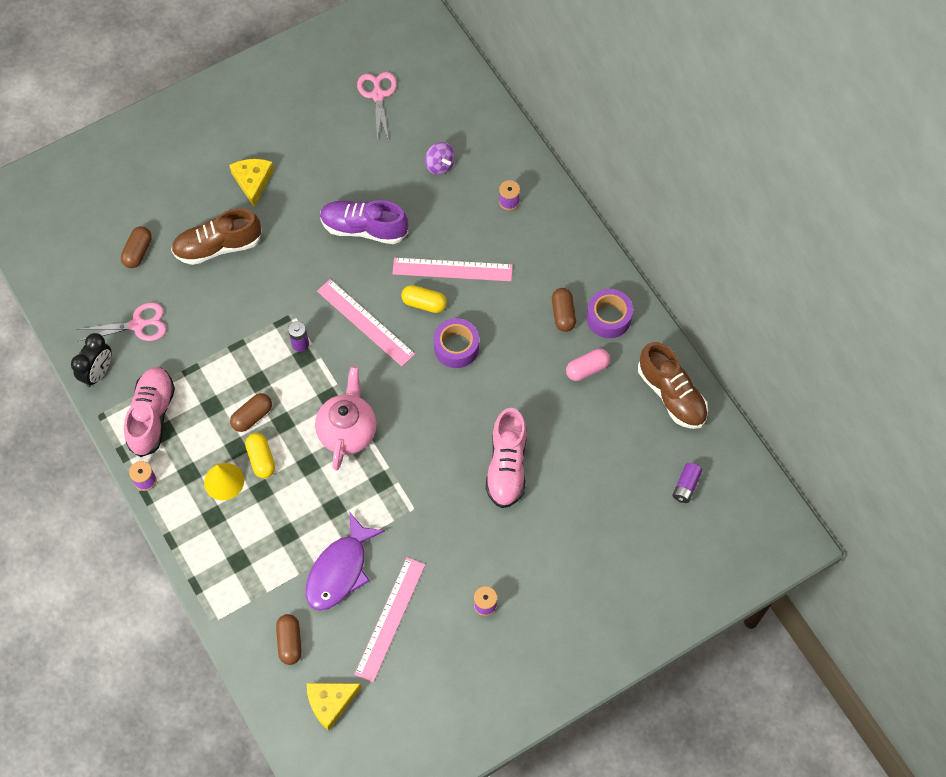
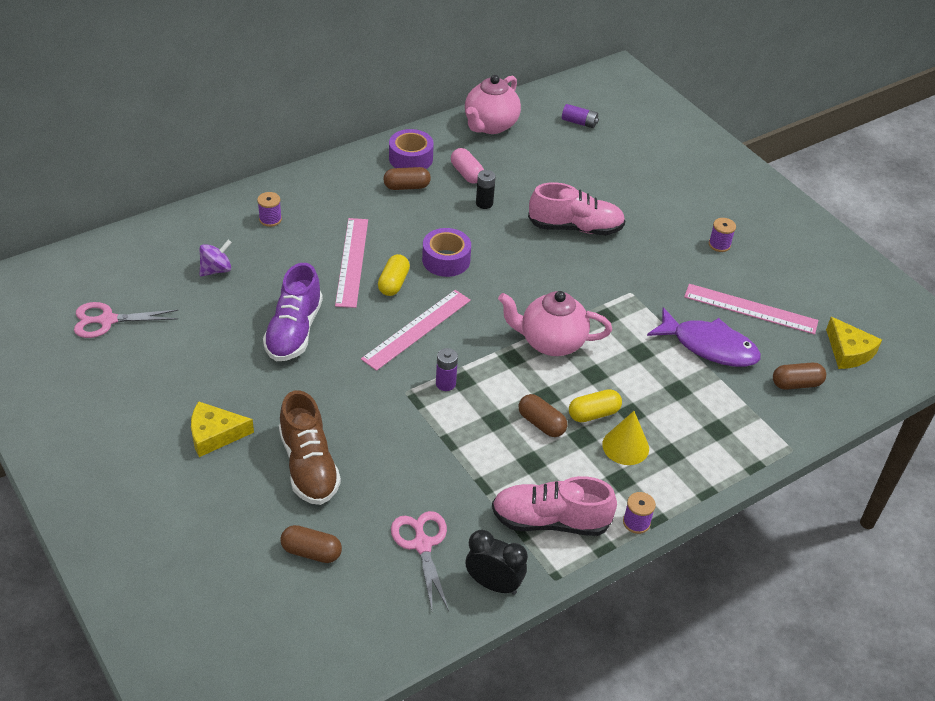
camera: 95 degrees left, 20 degrees down
(541, 383) = (484, 203): none -> black battery
(671, 394) = (490, 125): brown shoe -> pink teapot

